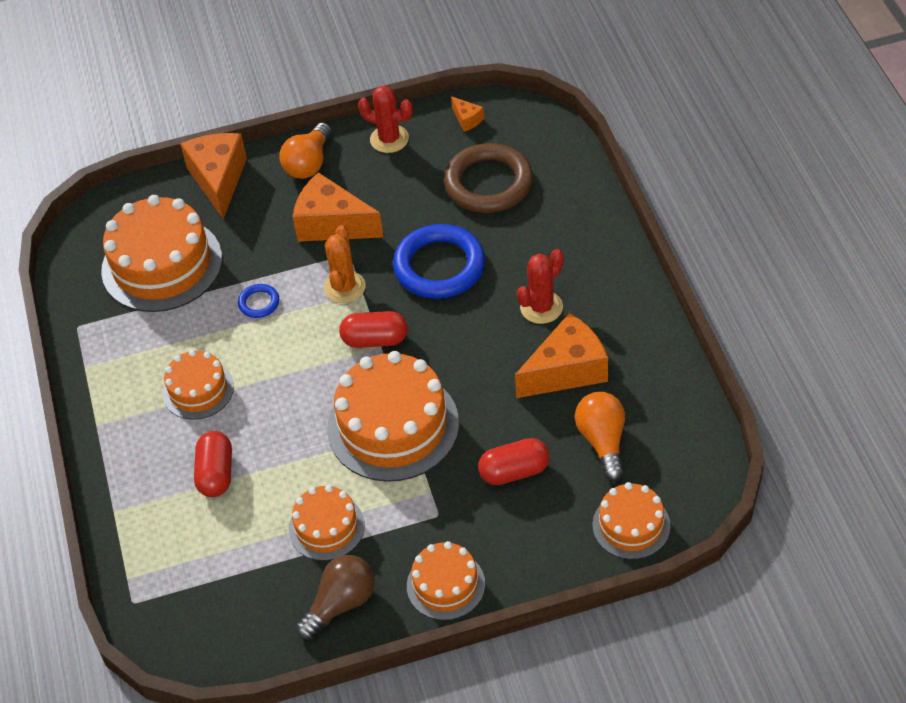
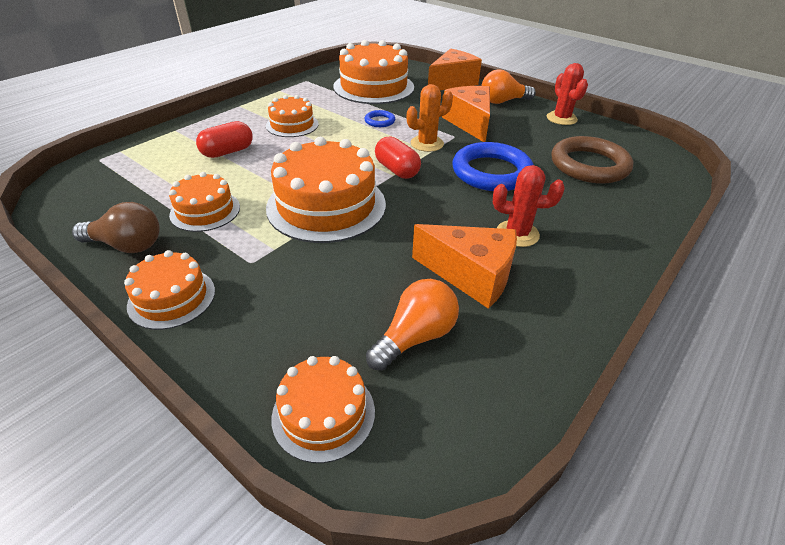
camera: 50 degrees right, 10 degrees down
(467, 119) = (623, 138): orange cheese -> none
(514, 471) = (331, 289): red capsule -> none

